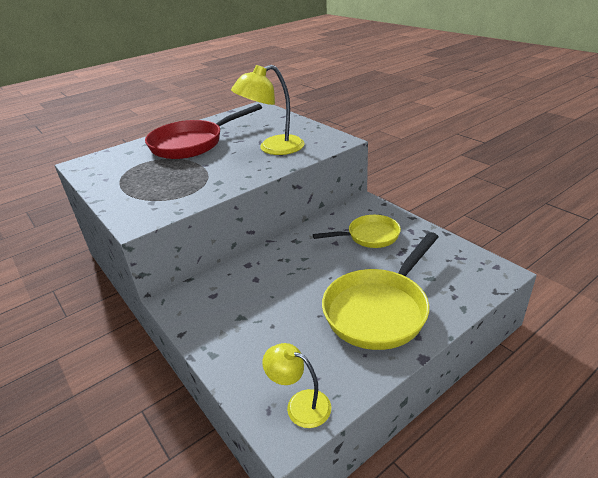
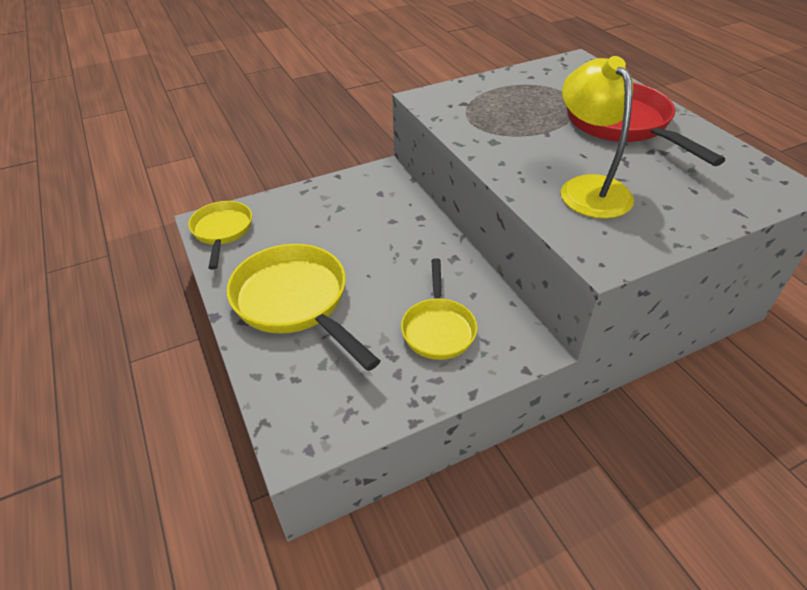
camera: 100 degrees right, 10 degrees up
(300, 404) = (222, 231): yellow lamp -> yellow pan

